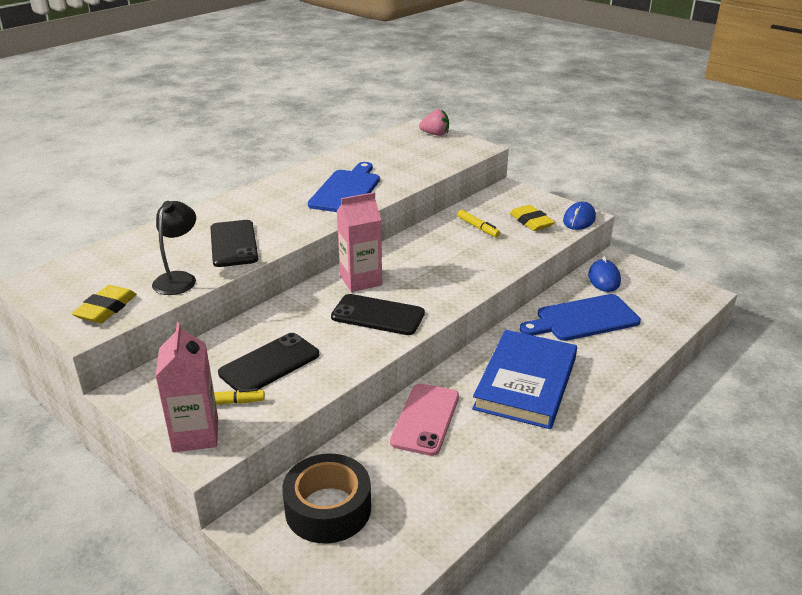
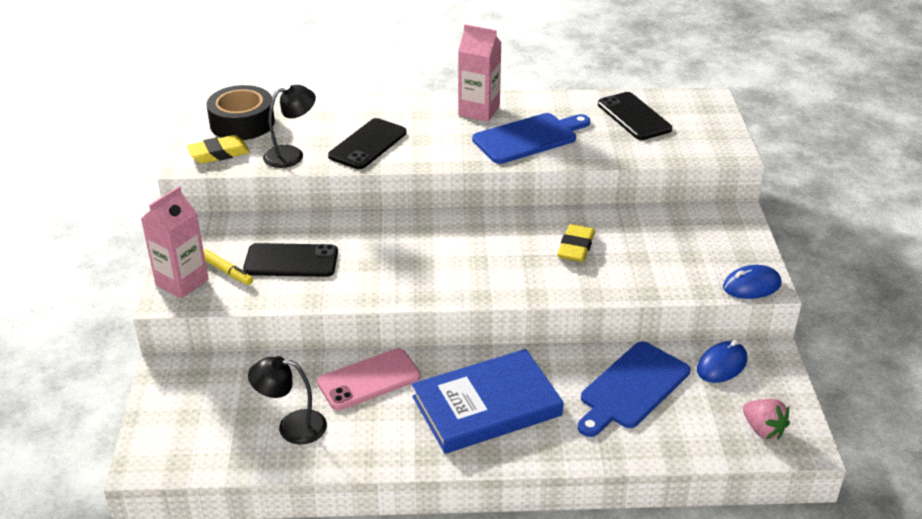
camera: 45 degrees right, 5 degrees up
(328, 508) = (220, 393): black tape -> black tape (242, 123)
(360, 280) = (453, 232): pink carton -> pink carton (479, 111)
(378, 315) = (419, 270): black phone -> black phone (634, 117)
(423, 489) = (292, 426): none -> black lamp
(435, 134) = (712, 115): pink strawberry -> pink strawberry (763, 429)
(478, 227) = (633, 239): yellow marker -> none
(531, 222) = (696, 261): yellow eraser -> yellow eraser (576, 247)
(583, 319) = (632, 388): blue cutting board -> blue cutting board turned 75 degrees counterclockwise

